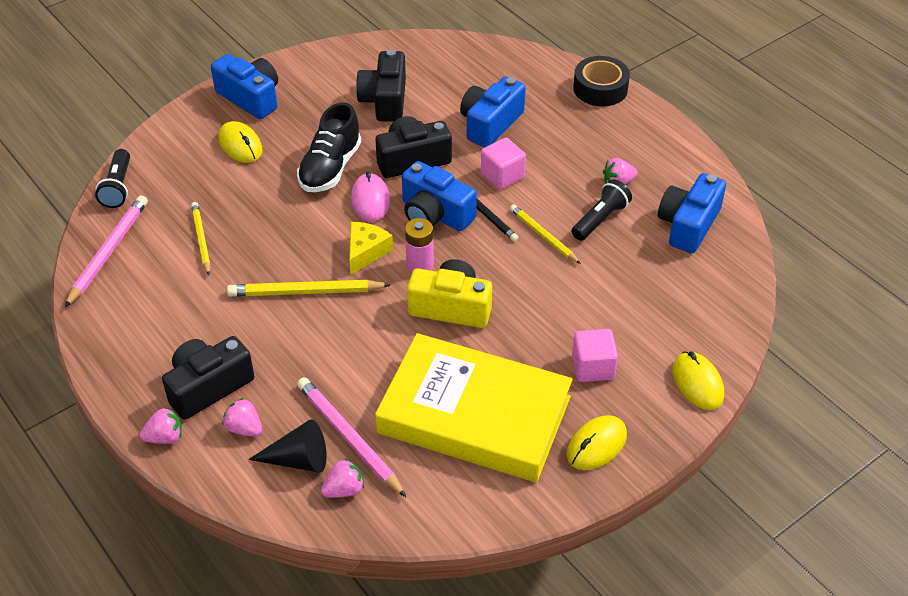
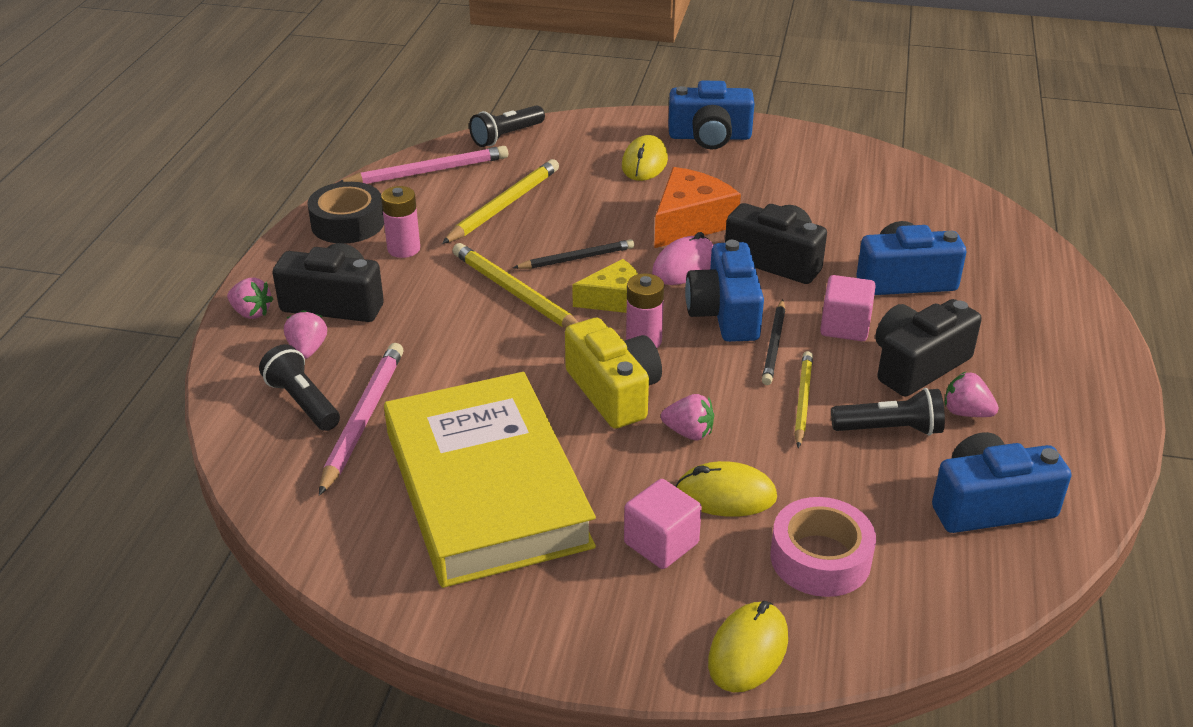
camera: 50 degrees right, 10 degrees down
(188, 317) = (404, 249): none -> pink battery
(201, 239) = (504, 206): yellow pencil -> yellow pencil, size x1.52
(250, 98) = (709, 137): blue camera -> blue camera turned 90 degrees clockwise
(298, 460) = (303, 402): black cone -> black flashlight
(304, 242) = (576, 258): none -> black pencil
(330, 168) = (690, 222): black shoe -> orange cheese
(344, 490) = (294, 451): pink strawberry -> pink strawberry (689, 432)
(385, 100) = (827, 203): black camera -> black camera (917, 365)
(596, 445) = (548, 610): yellow mouse -> yellow mouse (725, 495)
(600, 88) = (1085, 323): black tape -> black tape (347, 223)
(663, 312) = (820, 558): none -> pink tape

